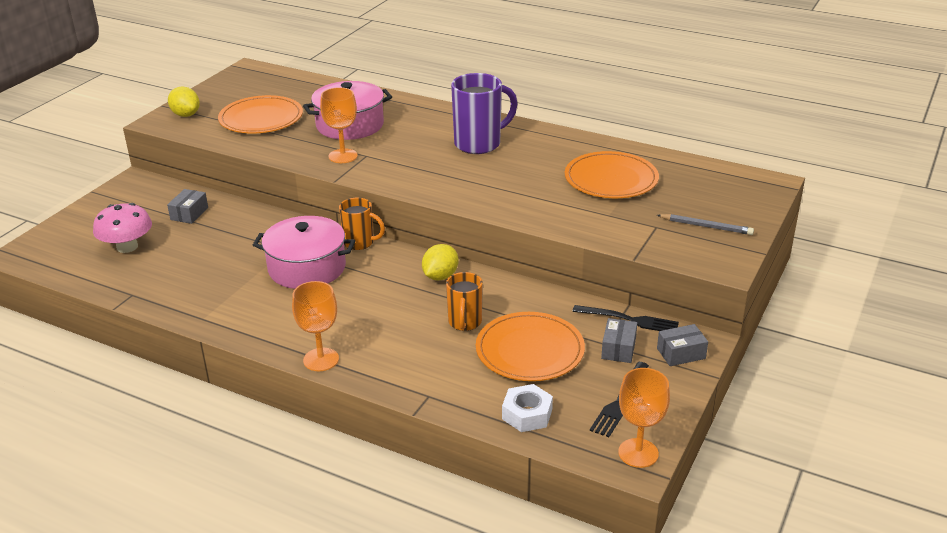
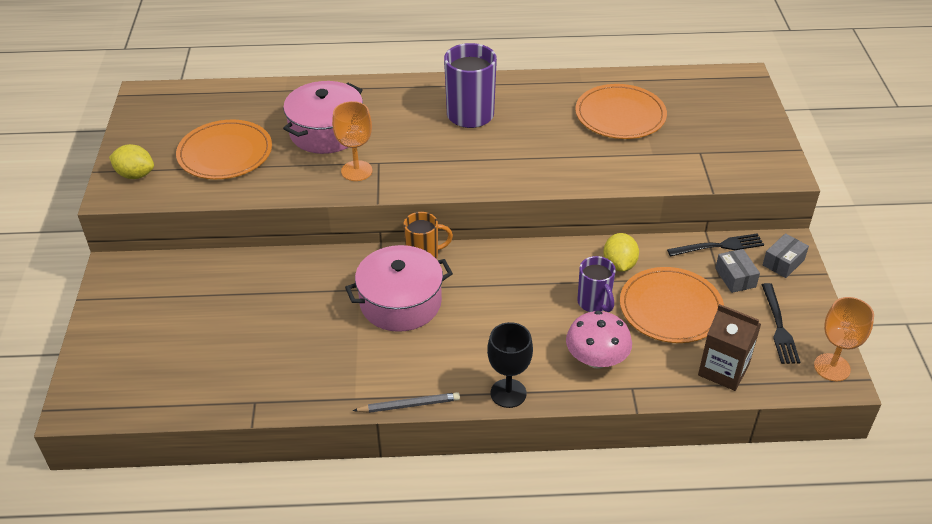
camera: 30 degrees left, 10 degrees up
(127, 247) = (191, 350): pink mushroom -> pink mushroom (596, 359)
(189, 213) = (218, 286): grey box -> none
(321, 359) = (508, 393): orange goblet -> black goblet
(440, 276) = (530, 264): yellow lemon -> yellow lemon (619, 265)
(464, 323) = (594, 303): orange mug -> purple mug
(527, 414) = (723, 370): white nut -> brown carton
(706, 227) = (737, 138): grey pencil -> grey pencil (409, 405)

